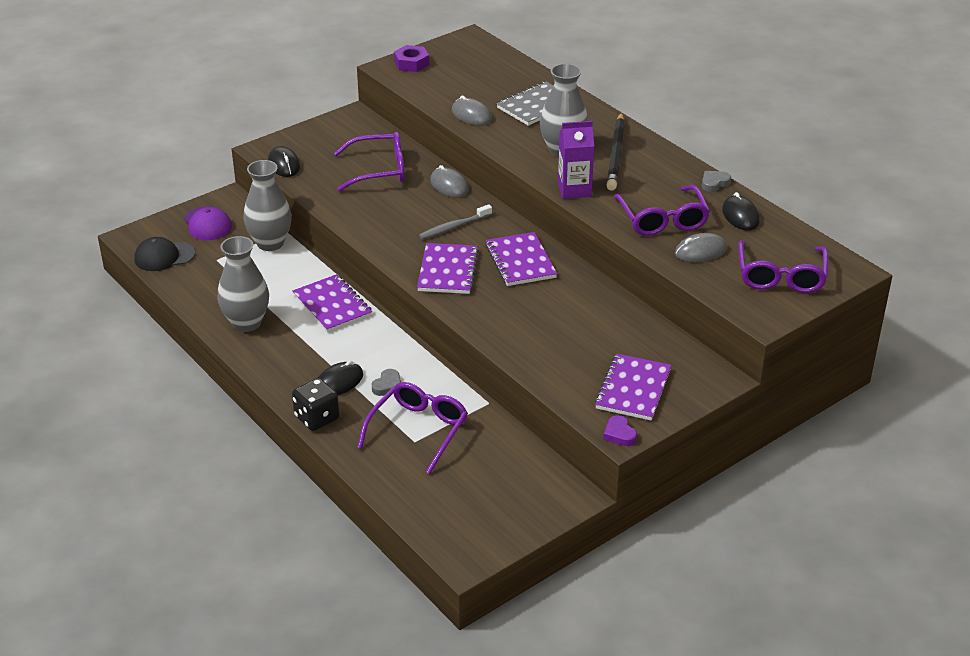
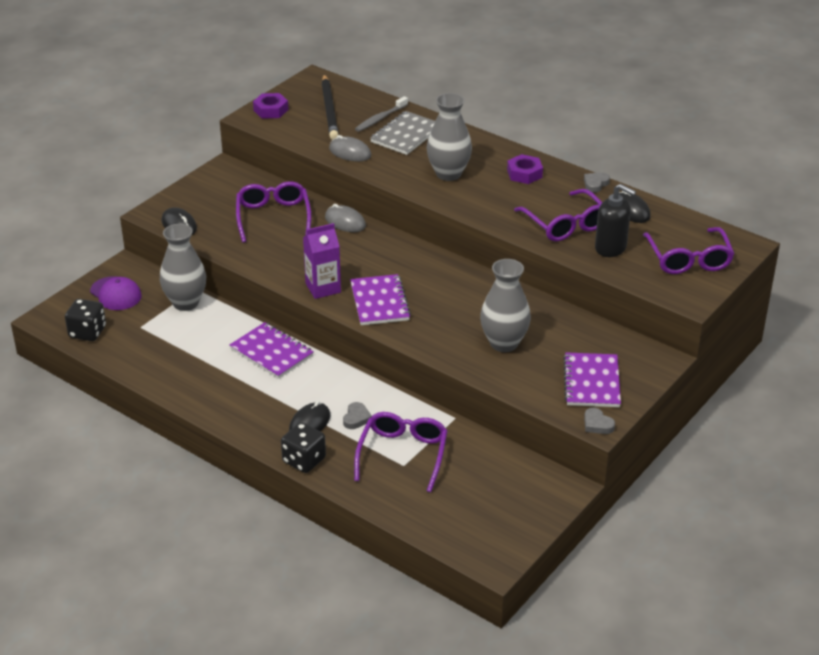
camera: 15 degrees left, 0 degrees up
(164, 256) = (87, 332): black cap -> black dice
(246, 323) = (197, 383): grey vase -> grey vase (504, 343)
(379, 170) = (273, 217): purple glasses -> purple glasses turned 75 degrees counterclockwise
(454, 227) = (367, 260): grey toothbrush -> grey toothbrush (380, 119)
(520, 261) = (442, 282): purple notebook -> none
(574, 190) = (475, 209): purple carton -> purple carton (323, 288)
(616, 154) = (498, 170): black pencil -> black pencil (329, 110)
(619, 434) = (597, 424): purple heart -> grey heart
(643, 162) = (524, 174): none -> purple nut
(700, 251) = (611, 248): grey mouse -> black soap dispenser

